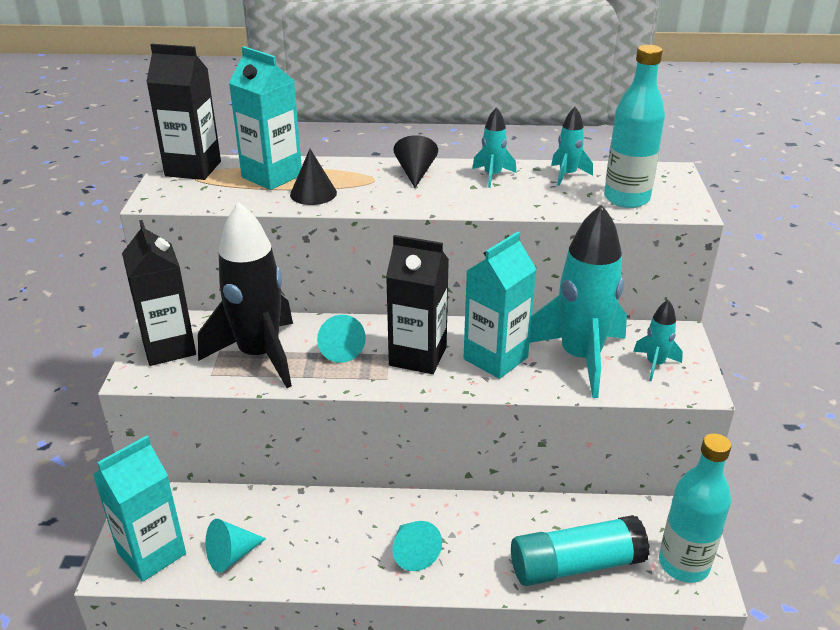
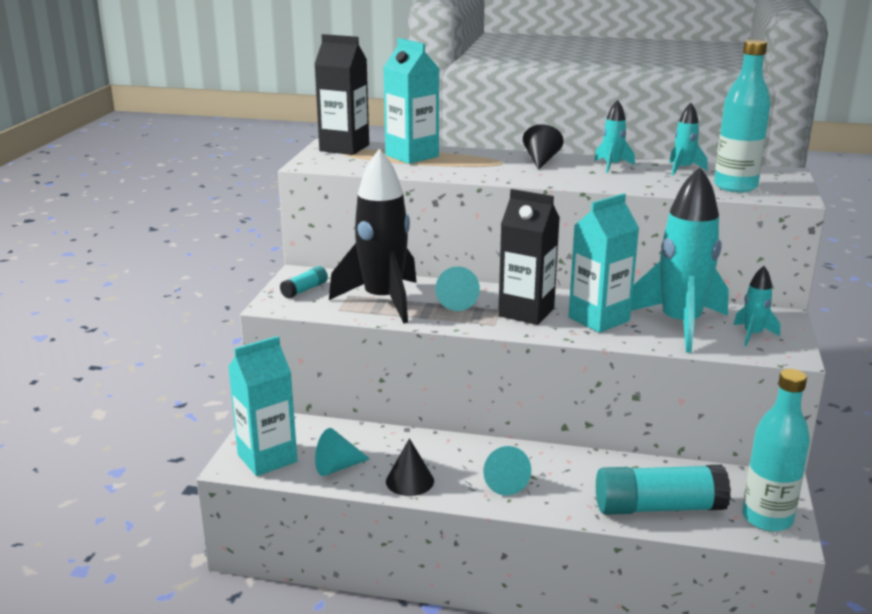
camera: 10 degrees right, 10 degrees down
(169, 347) = (304, 290): black carton -> turquoise glue stick
(313, 193) = (446, 168): black cone -> black cone (410, 481)

